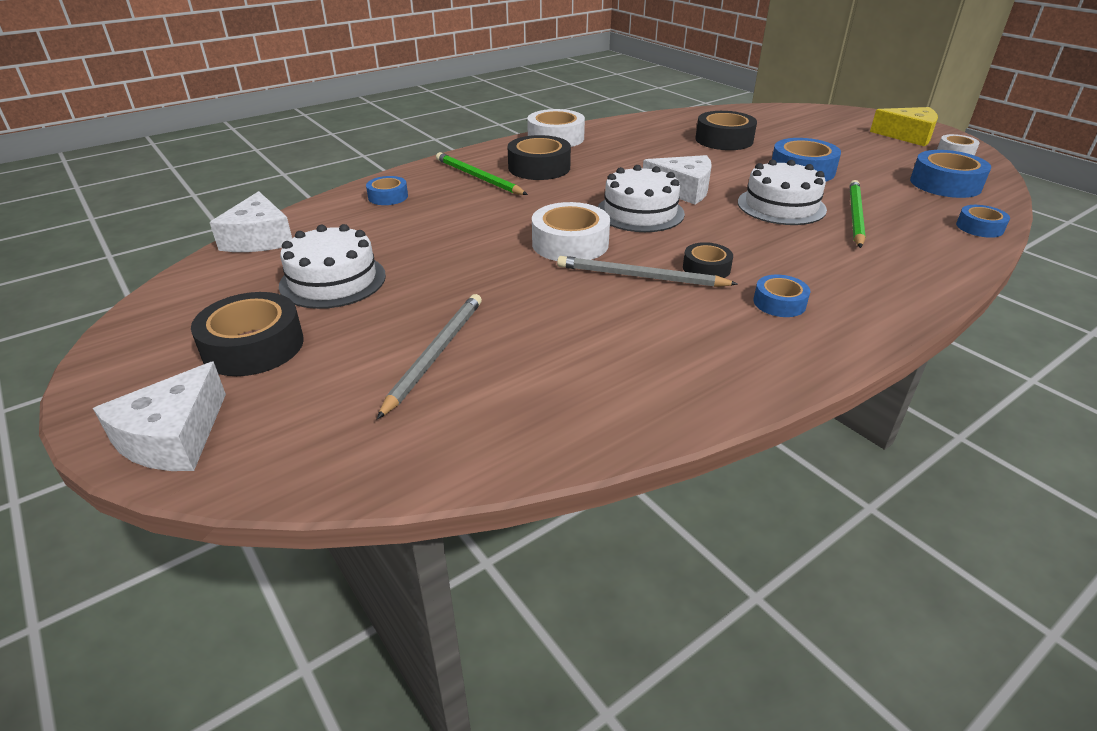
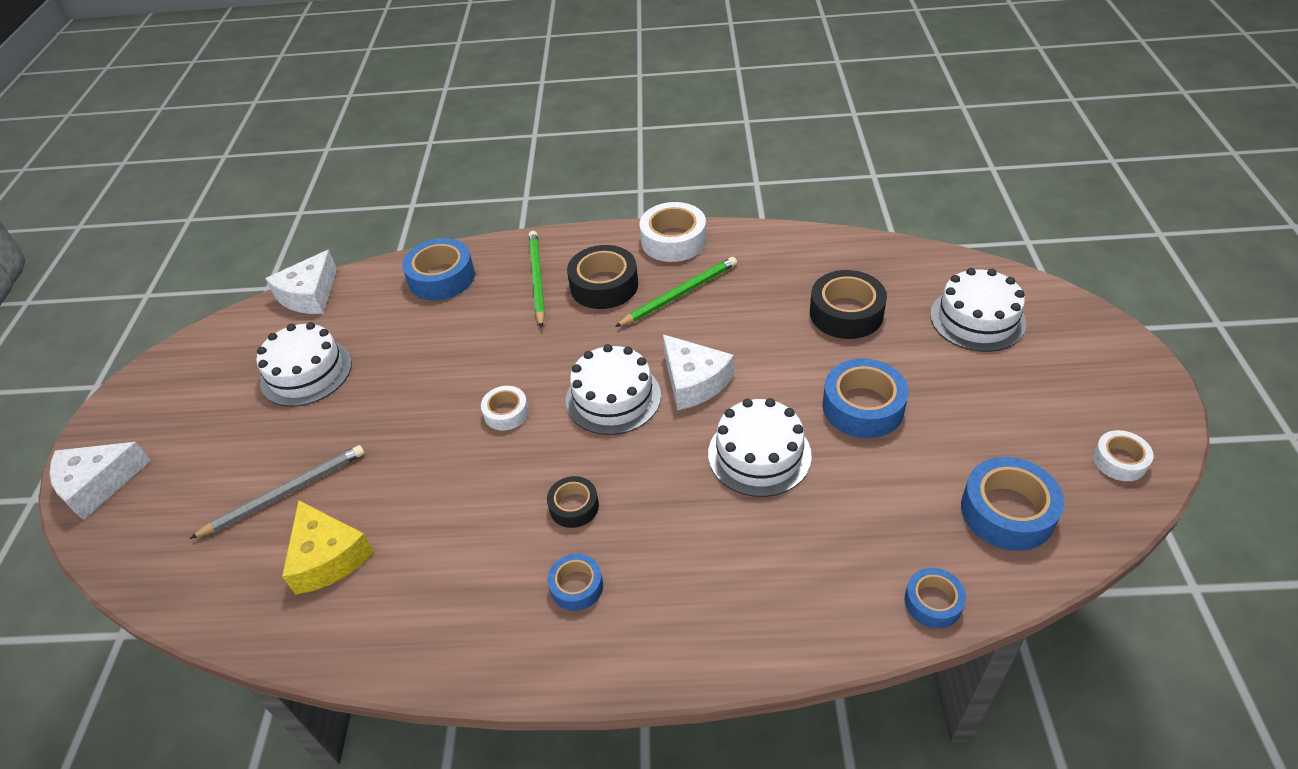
camera: 40 degrees right, 10 degrees up
(253, 346) = (202, 421): black tape -> none
(388, 197) = (441, 278): blue tape -> blue tape, size x1.73
(570, 243) = (506, 413): white tape -> white tape, size x0.58
(640, 277) = (509, 487): grey pencil -> none
(798, 125) = (977, 319): none -> white cake
(855, 216) = (816, 509): green pencil -> green pencil (679, 294)
(908, 136) = (1099, 400): yellow cheese -> yellow cheese (328, 557)

